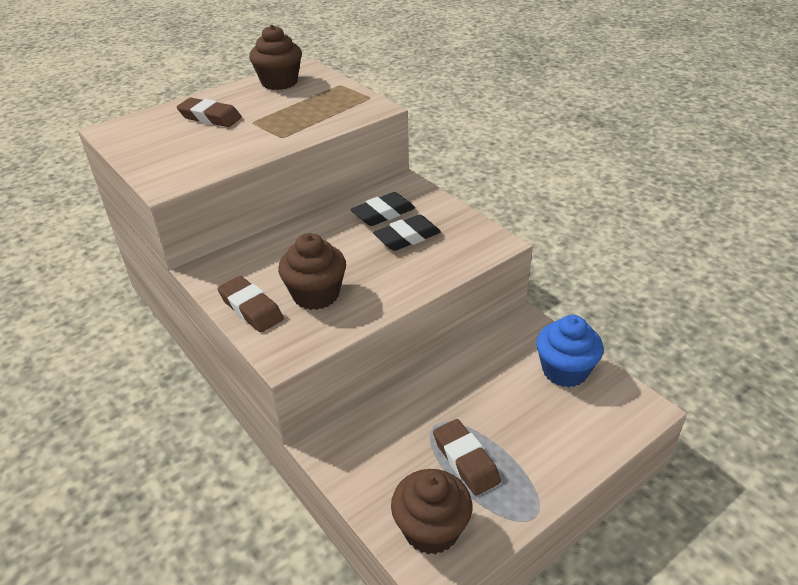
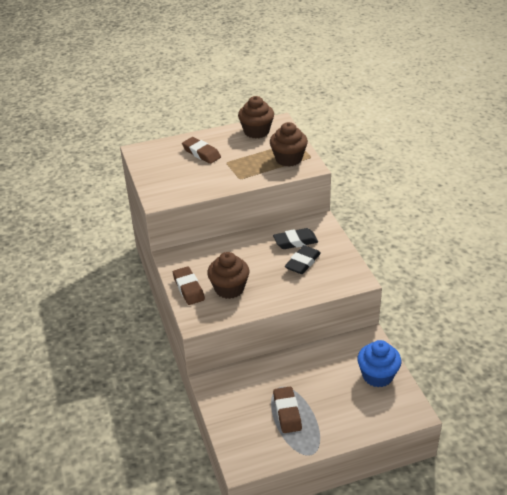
camera: 20 degrees right, 0 degrees up
(407, 237) = (302, 263): black eraser -> black eraser turned 45 degrees counterclockwise
(431, 529) = (249, 443): brown cupcake -> brown cupcake (288, 159)

